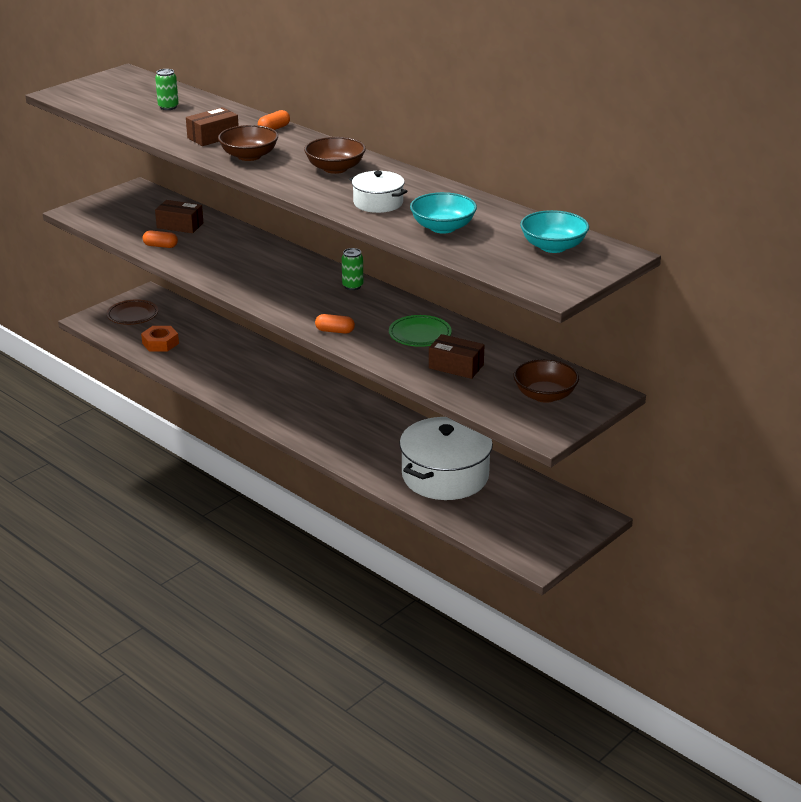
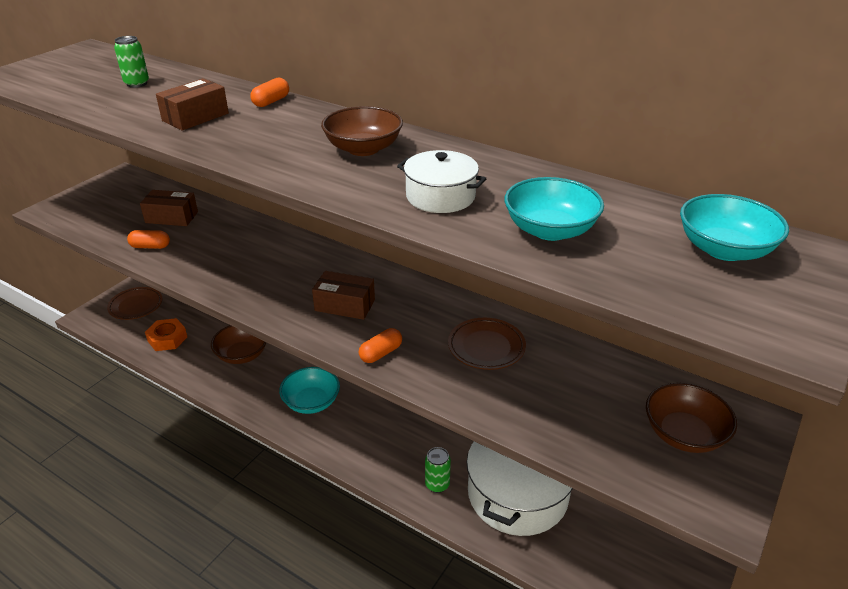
camera: 10 degrees left, 5 degrees up
(249, 156) = (246, 139): brown bowl -> brown bowl (242, 355)
(284, 400) = (311, 402): none -> turquoise bowl
(335, 331) = (381, 353): orange capsule -> orange capsule turned 45 degrees counterclockwise
(352, 286) = (384, 281): green can -> green can (437, 484)
(420, 334) = (486, 347): green plate -> brown plate
(456, 366) = (550, 396): brown box -> brown box (345, 305)

